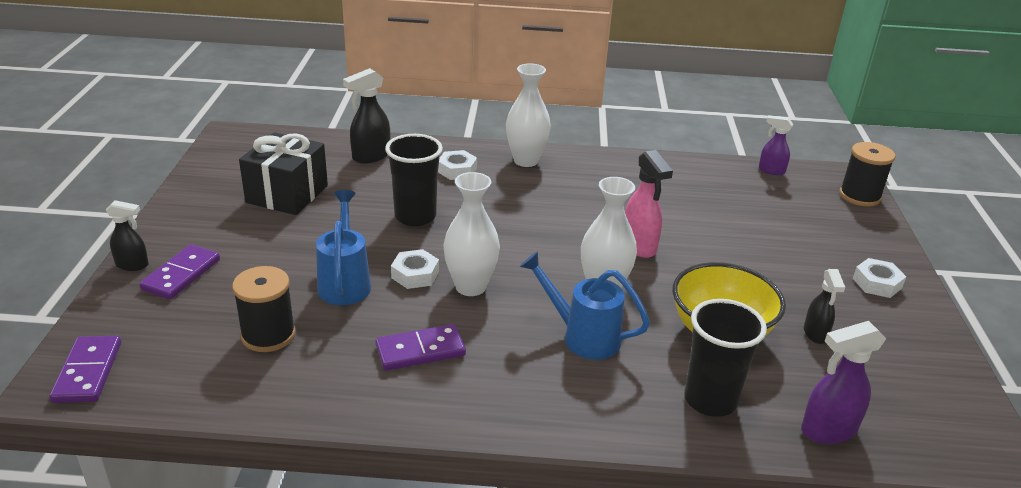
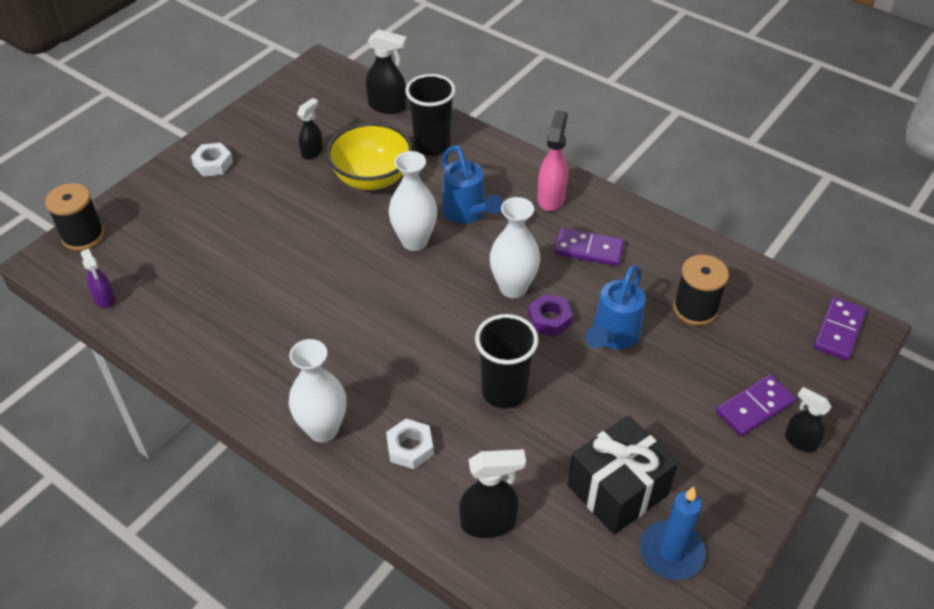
camera: 145 degrees left, 15 degrees up
(232, 178) = (671, 552): none -> blue candle
(415, 274) = (549, 319): white nut -> purple nut
(639, 246) = (340, 268): pink spray bottle -> pink spray bottle (551, 197)
(827, 430) = (388, 106): purple spray bottle -> black spray bottle

